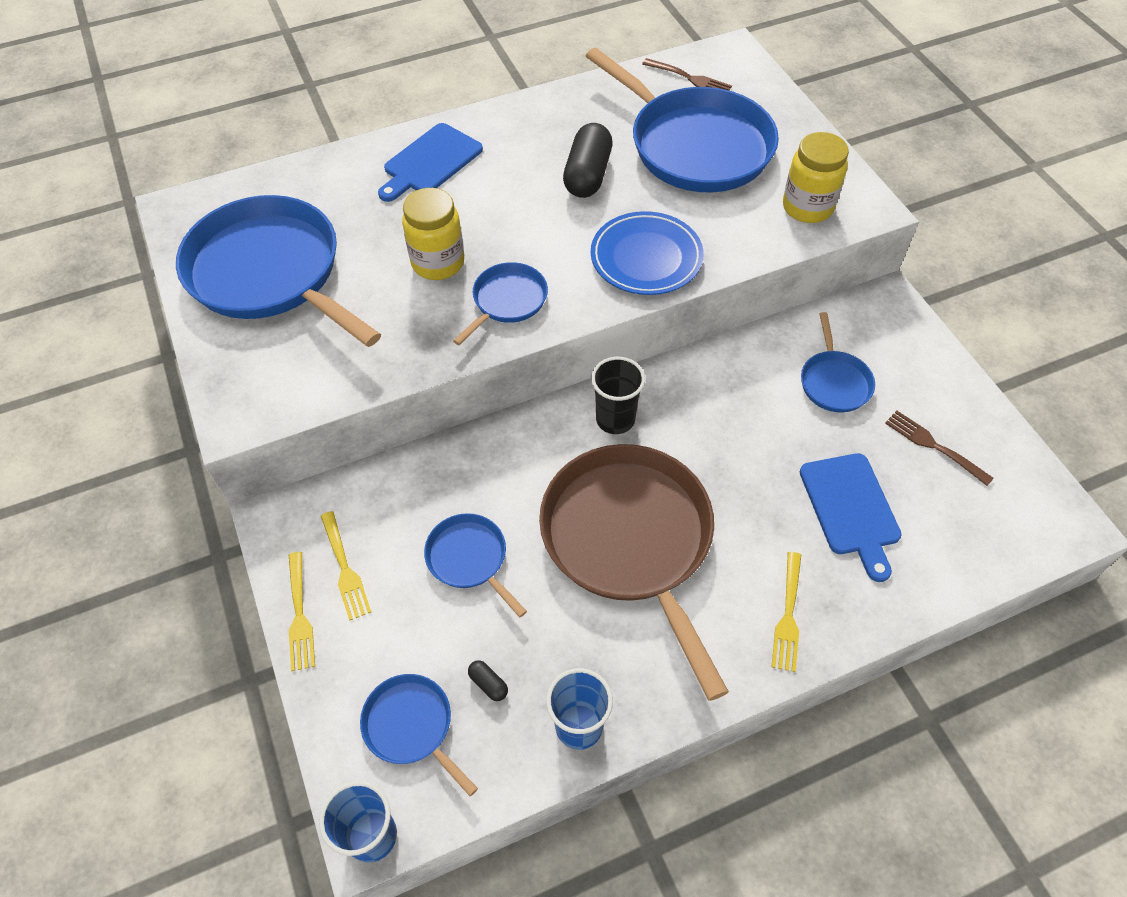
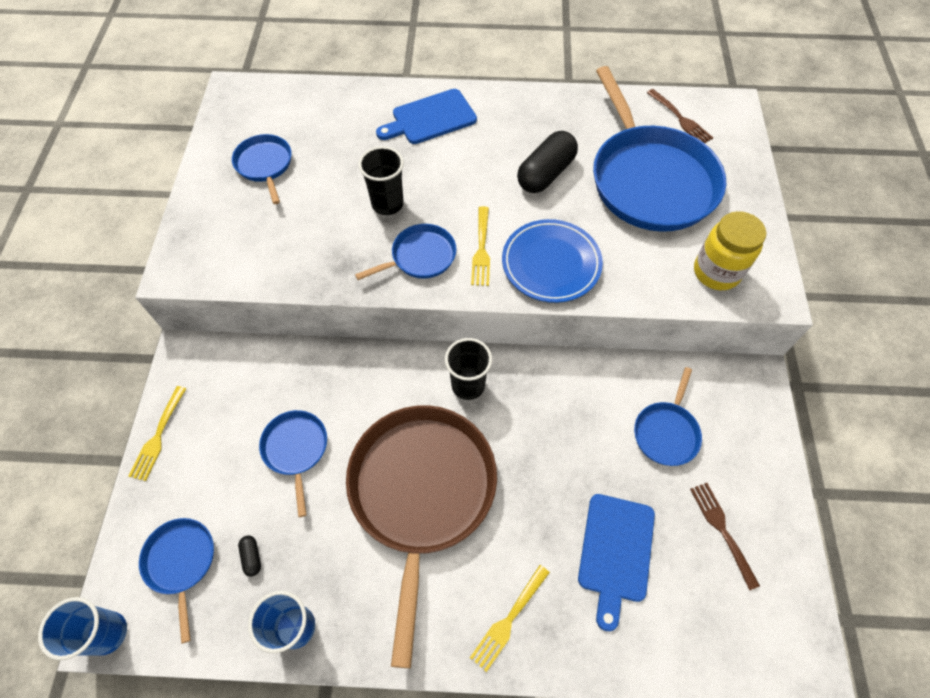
camera: 25 degrees right, 5 degrees up
(269, 273) = (265, 165): blue pan -> blue pan, size x0.47
(344, 568) = (207, 414): yellow fork -> yellow fork (481, 249)
(438, 263) = (387, 204): yellow jar -> black cup

